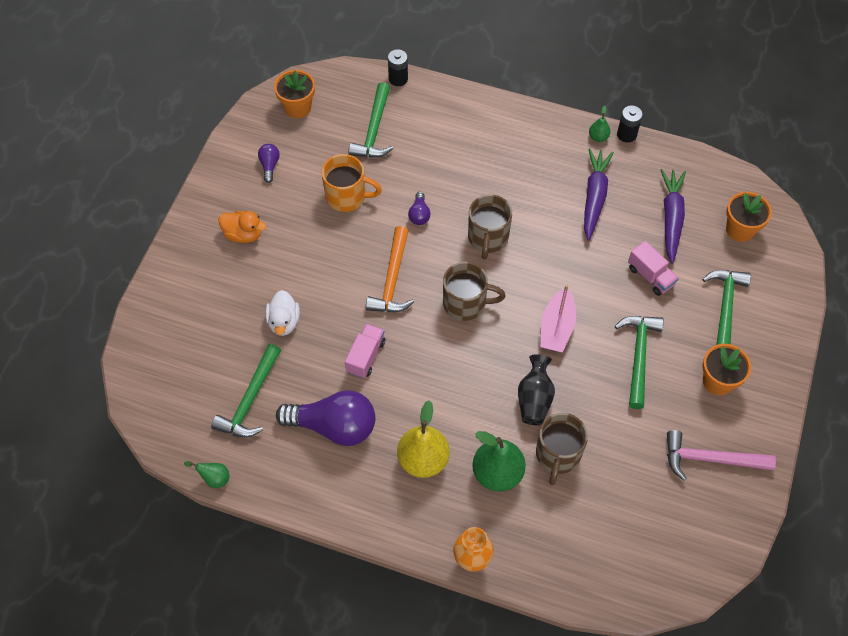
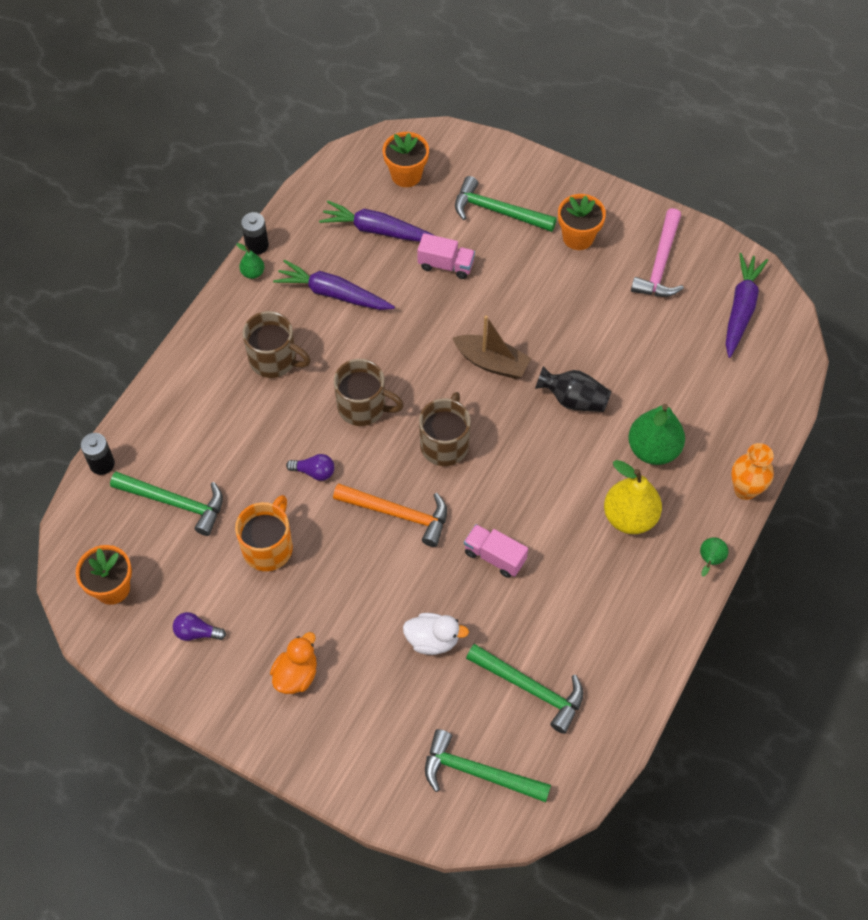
camera: 80 degrees left, 0 degrees up
(214, 478) = (625, 738): green pear -> green pear (710, 560)
(334, 426) = (577, 601): purple light bulb -> none
(556, 327) = (492, 362): pink boat -> brown boat
(557, 455) = (640, 391): brown mug -> brown mug (274, 360)
(638, 356) = (538, 297): green hammer -> green hammer (478, 772)
(650, 276) = (446, 265): pink truck -> pink truck turned 45 degrees clockwise
(679, 541) = (741, 309): none -> purple carrot

